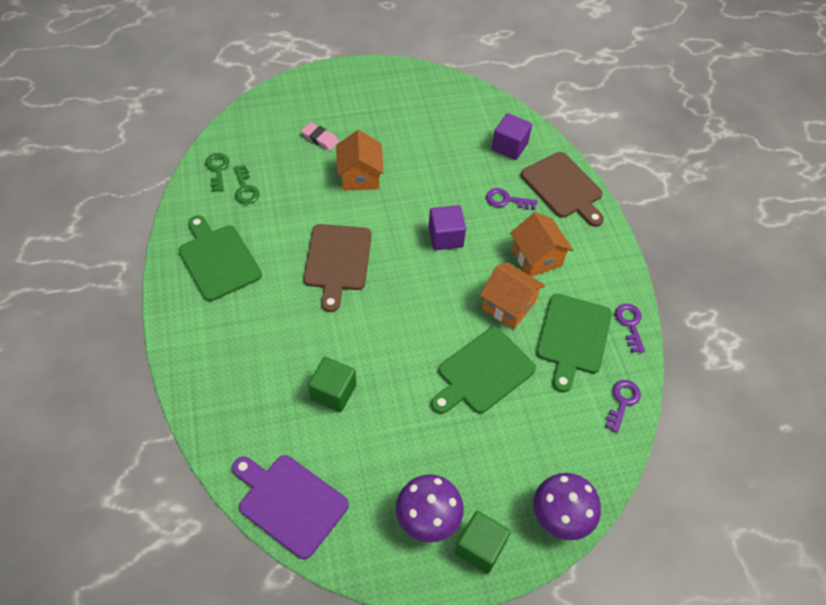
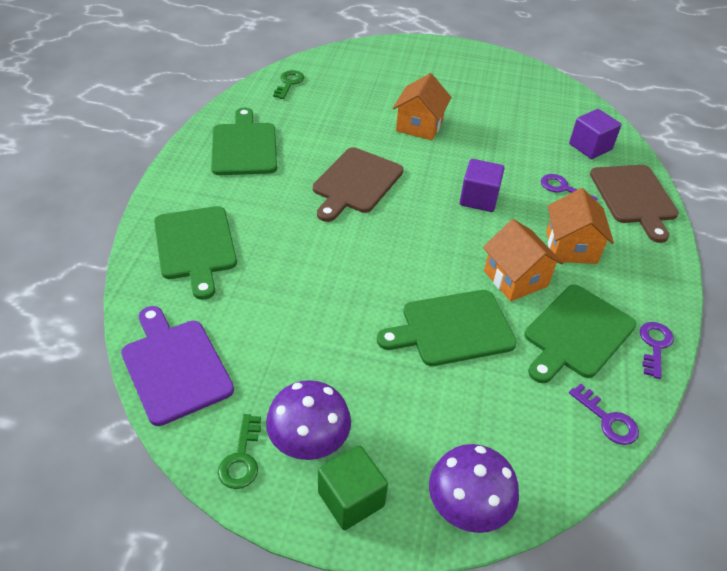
camera: 25 degrees right, 10 degrees down
(238, 383) = (195, 246): none -> green cutting board
(245, 188) = (304, 103): green key -> green key (241, 458)
(320, 138) = (398, 88): pink eraser -> none
(333, 392) = (282, 287): green cube -> none
(622, 402) = (607, 420): purple key -> purple key turned 90 degrees clockwise

